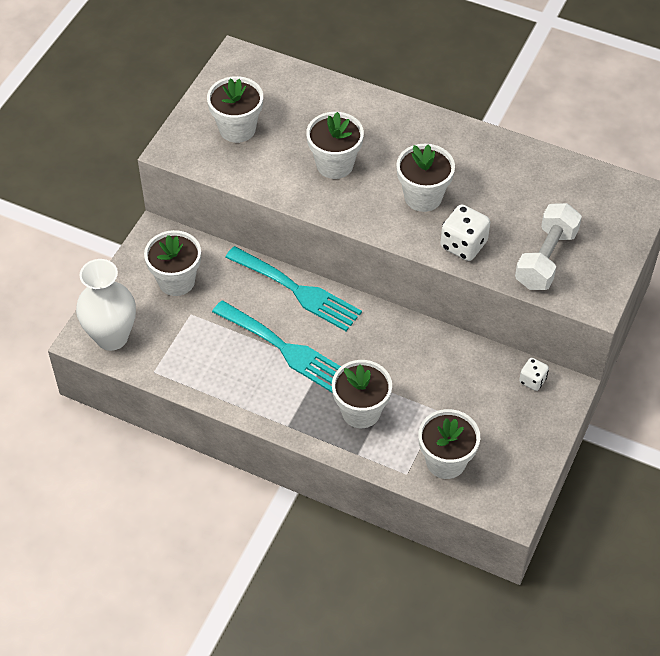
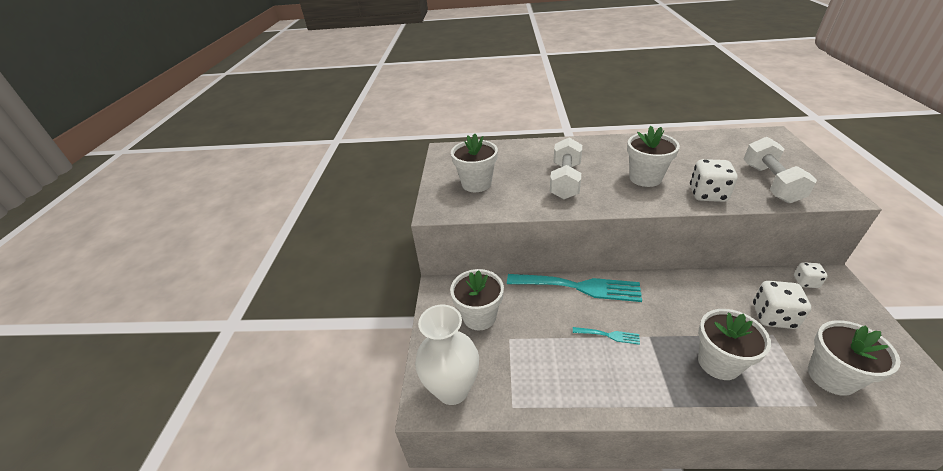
camera: 20 degrees left, 15 degrees down
(285, 349) = (609, 335): turquoise fork -> turquoise fork, size x0.44
(334, 164) = (565, 181): white flower pot -> white dumbbell
(458, 396) = (773, 316): none -> white dice

